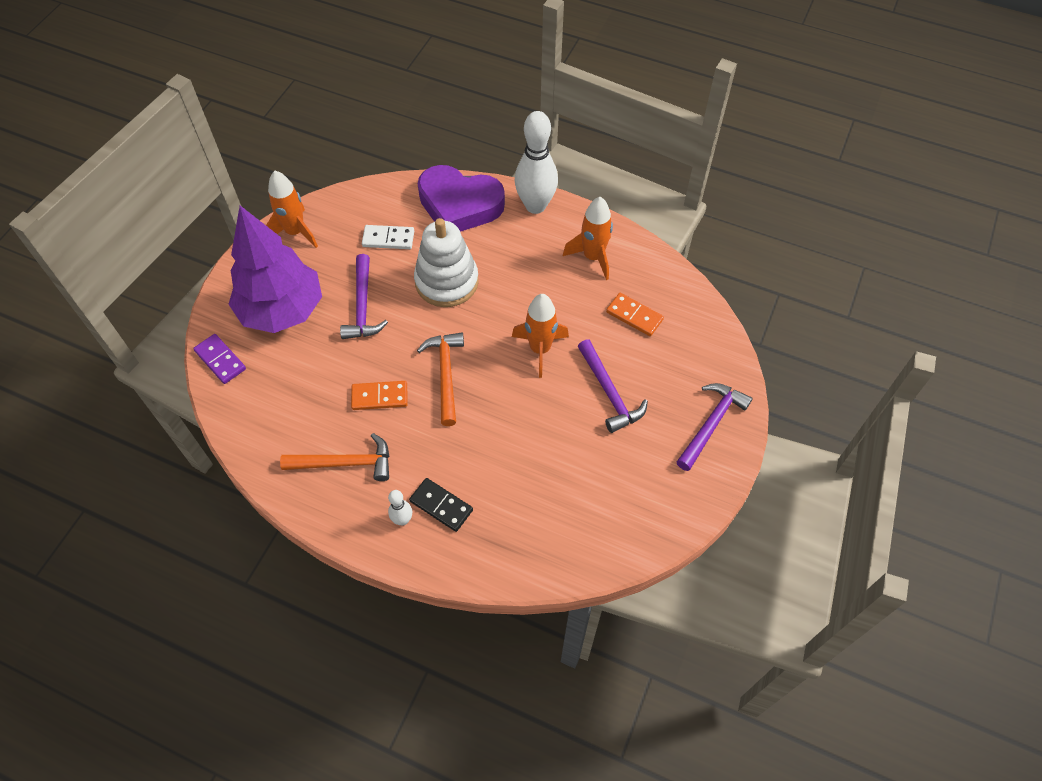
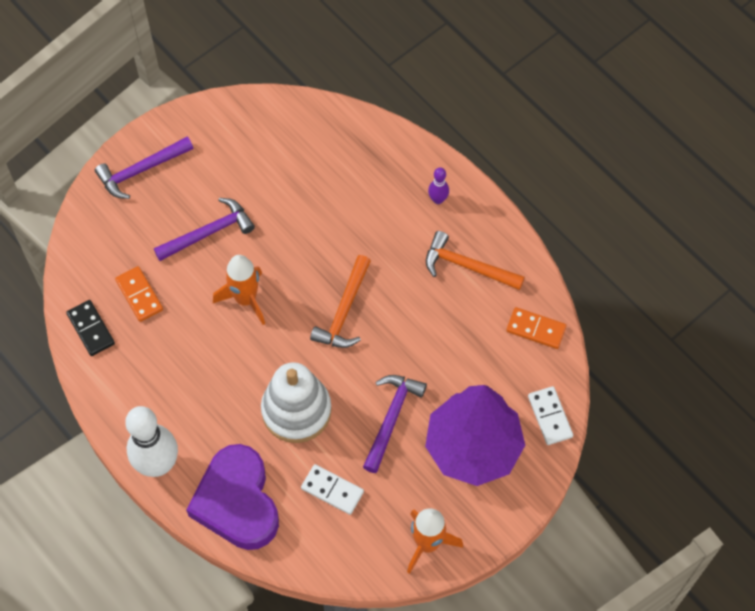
camera: 155 degrees left, 5 degrees up
(220, 360) = (550, 416): purple domino -> white domino
(379, 397) = (413, 314): orange domino -> orange domino (536, 329)
(402, 520) = (438, 199): white bowling pin -> purple bowling pin
(441, 506) = (401, 198): black domino -> black domino (91, 329)
(459, 205) = (237, 502): purple heart -> purple heart turned 150 degrees counterclockwise
(593, 257) = (137, 375): orange rocket -> none
(609, 393) = (209, 232): purple hammer -> purple hammer turned 60 degrees clockwise

